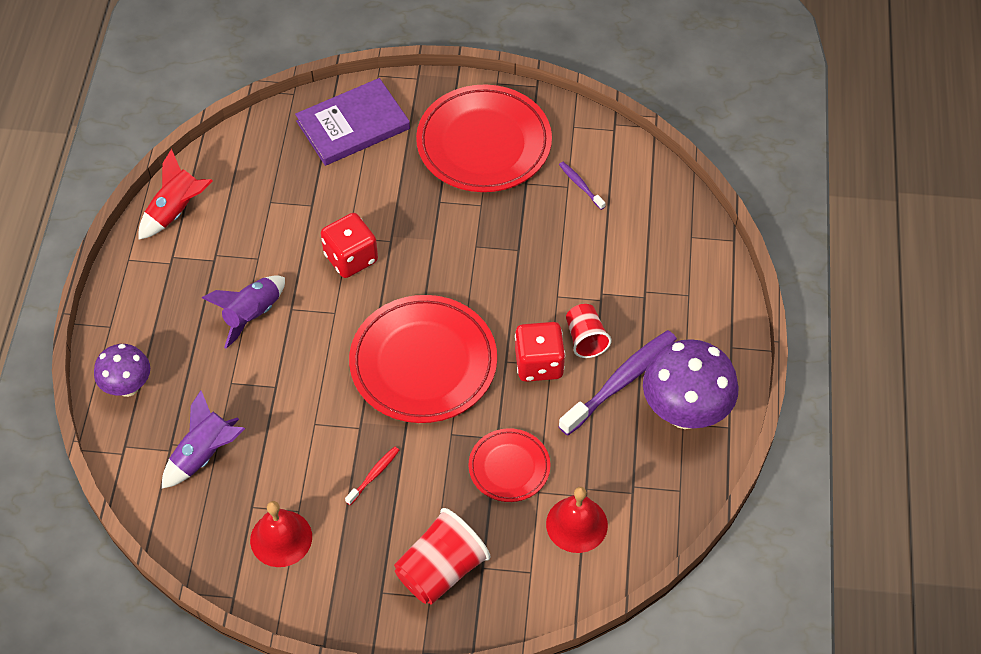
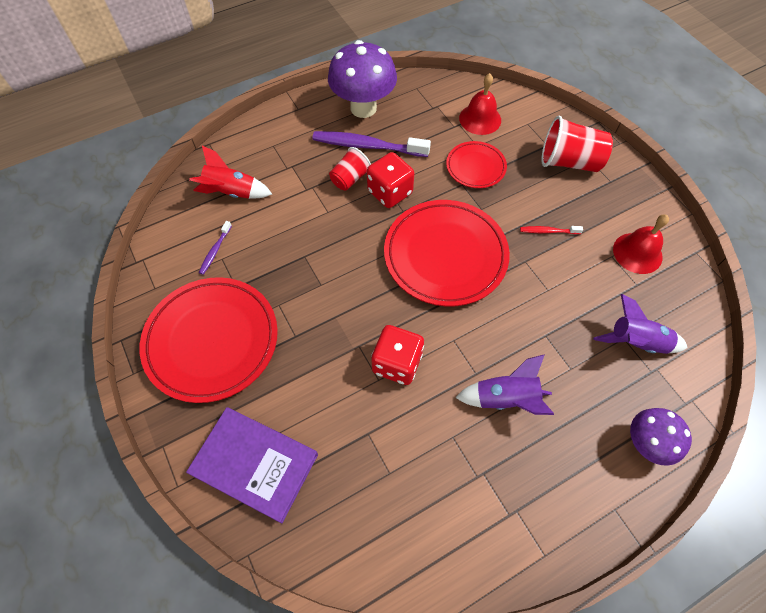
camera: 125 degrees left, 5 degrees up
(176, 211) = (462, 555): red rocket -> red rocket (232, 192)

